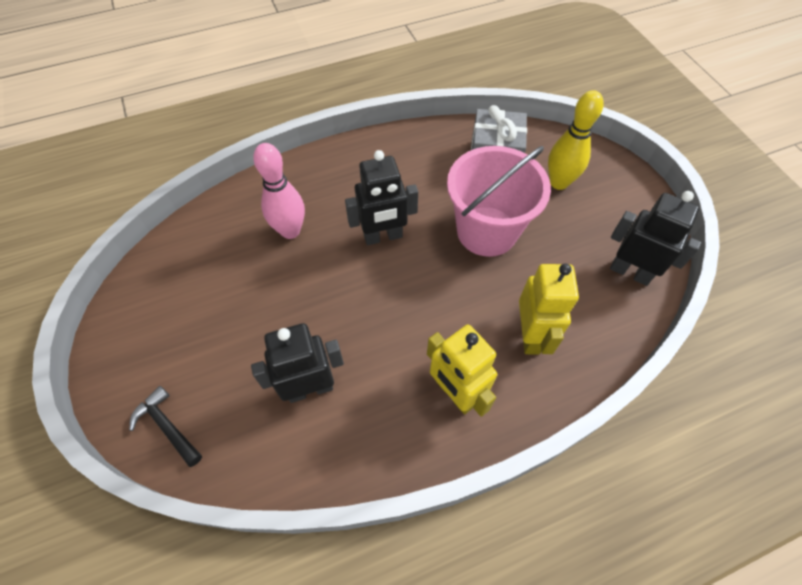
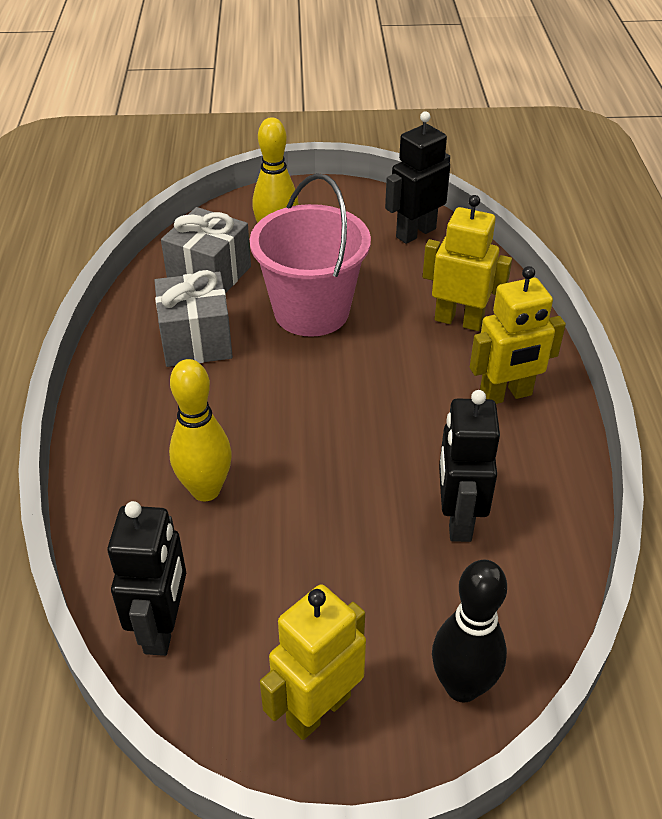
camera: 70 degrees left, 15 degrees down
(139, 346) = (318, 709): none -> yellow robot
(167, 426) = (462, 686): black hammer -> black bowling pin
(290, 231) = (206, 490): pink bowling pin -> yellow bowling pin
(383, 237) = (269, 399): black robot -> black robot (162, 627)
(422, 177) = (196, 340): none -> grey gift

